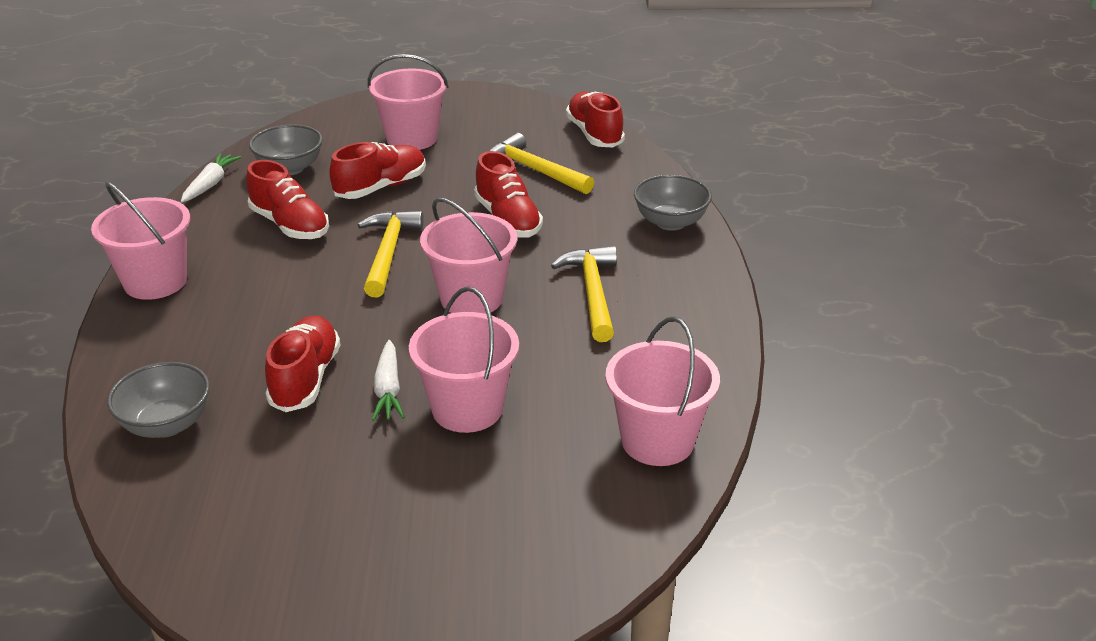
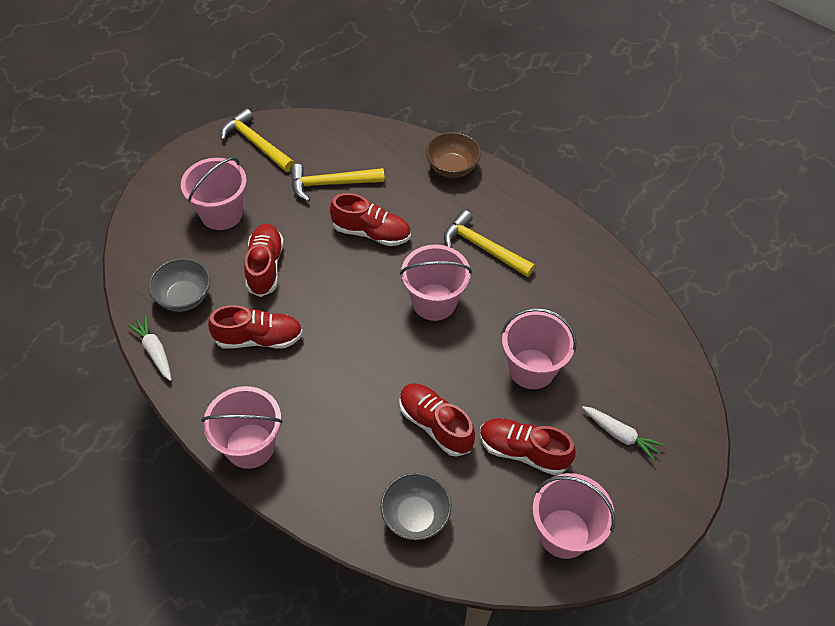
camera: 50 degrees left, 20 degrees up
(388, 253) = (345, 310): yellow hammer -> yellow hammer (256, 143)
(388, 389) = (482, 392): white carrot -> white carrot (620, 435)
(594, 134) = (322, 129): red shoe -> red shoe (523, 451)
(657, 441) = (626, 310): pink bucket -> pink bucket (564, 533)
(670, 222) = (452, 168): grey bowl -> brown bowl

